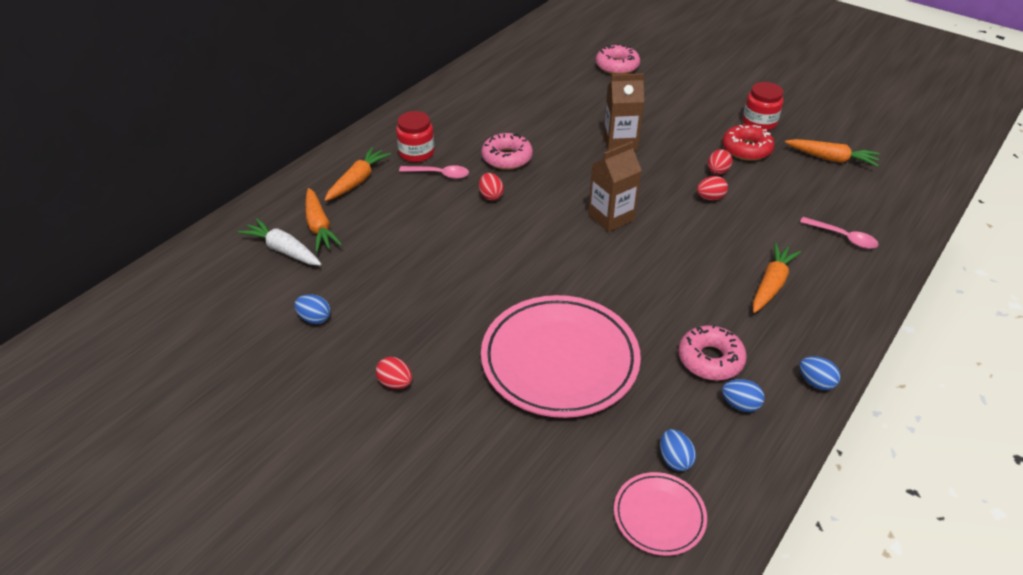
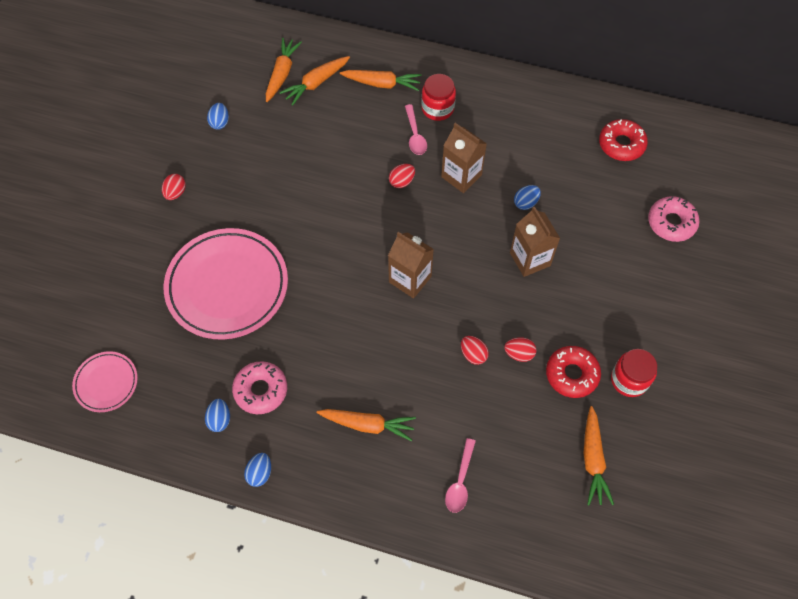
camera: 70 degrees right, 20 degrees up
(283, 250) = (282, 74): white carrot -> orange carrot
(507, 158) = (461, 176): pink donut -> brown carton
(526, 68) = (621, 144): none -> red donut
(674, 459) = (156, 383): blue egg -> blue egg (525, 203)

